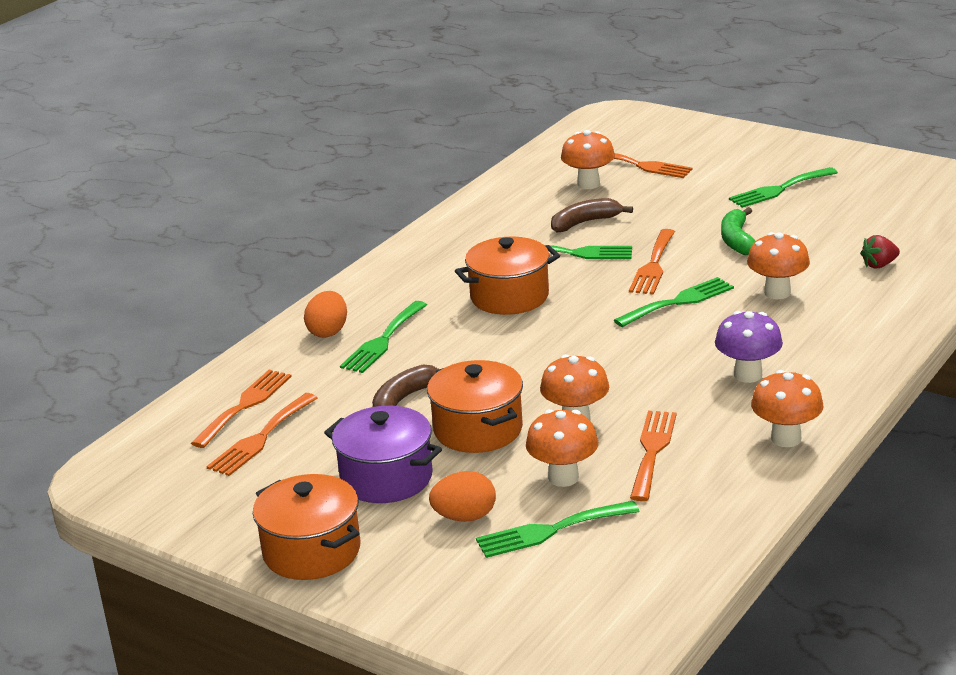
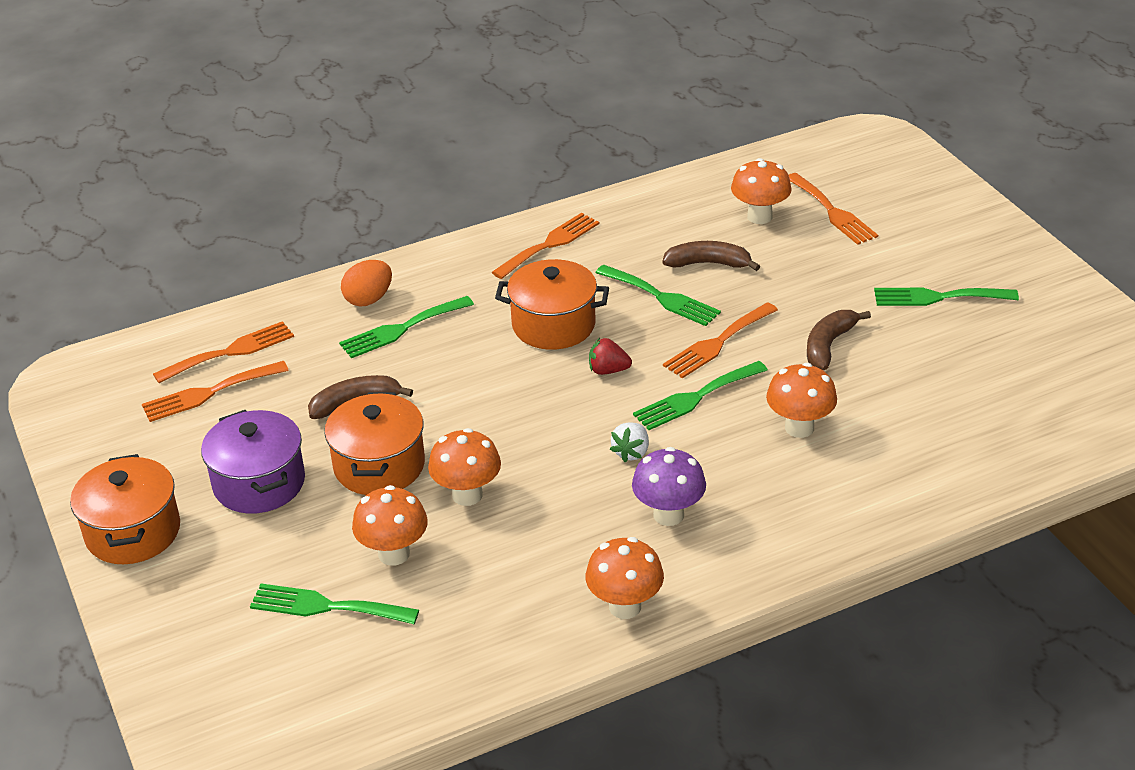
camera: 30 degrees right, 10 degrees up
(465, 517) = (276, 556): orange egg -> none
(652, 451) = (495, 561): orange fork -> orange fork (549, 244)
(672, 350) = (631, 452): none -> white strawberry
(678, 302) = (696, 397): green fork -> green fork turned 150 degrees clockwise
(737, 240) = (828, 345): green banana -> brown banana
(879, 265) = (937, 437): red strawberry -> red strawberry (608, 370)

